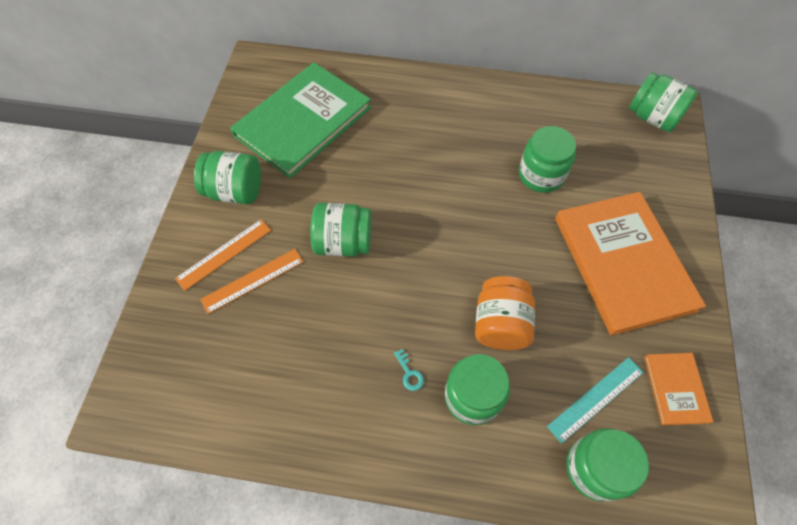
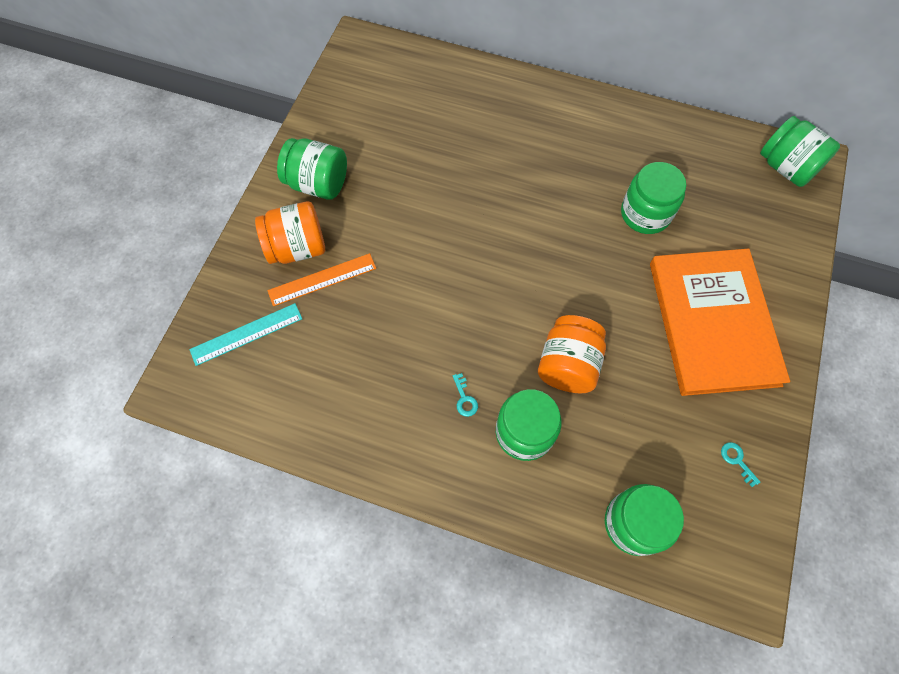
camera: 10 degrees right, 5 degrees up
(224, 254) = (297, 247): orange ruler -> orange jar
(303, 122) = (399, 117): green book -> none
(343, 242) = (421, 255): green jar -> none
(596, 399) = (651, 456): turquoise ruler -> turquoise ruler (246, 334)
(675, 389) = (737, 461): orange book -> turquoise key

